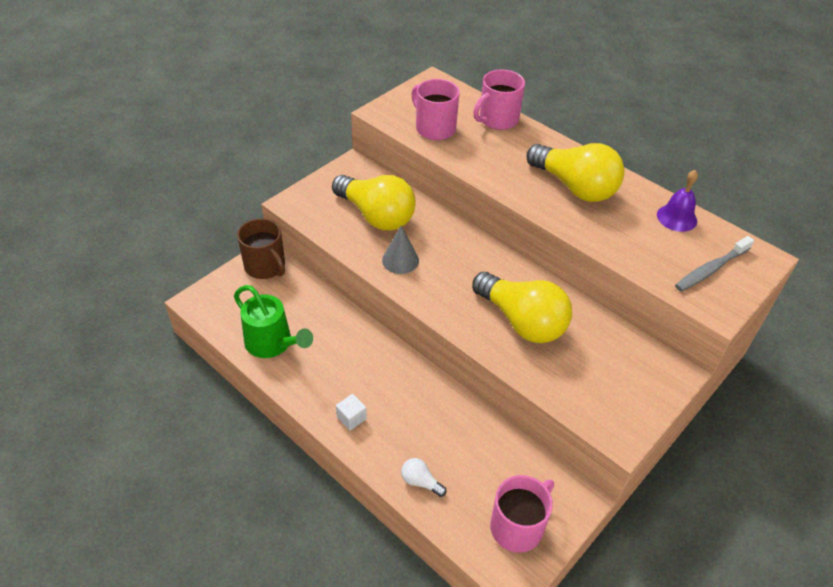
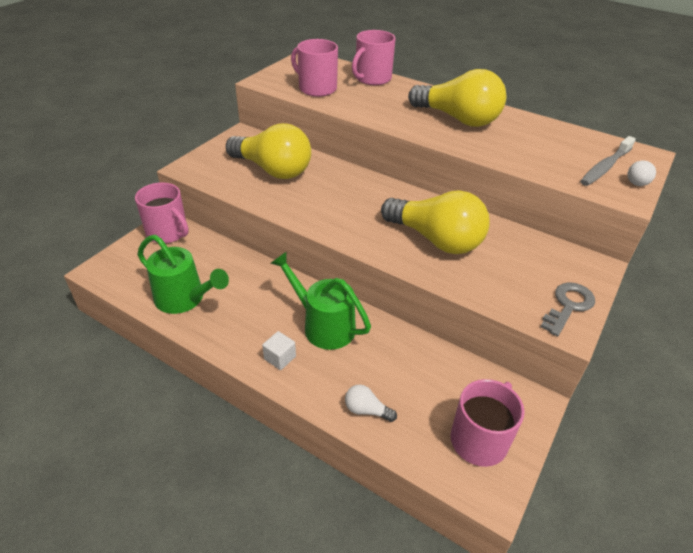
camera: 10 degrees left, 5 degrees down
(265, 266) = (168, 232): brown mug -> pink mug
(398, 390) = (323, 325): none -> green watering can
(400, 260) = (304, 202): grey cone -> none
(631, 414) = (568, 306): none -> grey key
(677, 217) = (557, 133): purple bell -> none
(739, 290) = (638, 180): none -> white light bulb

